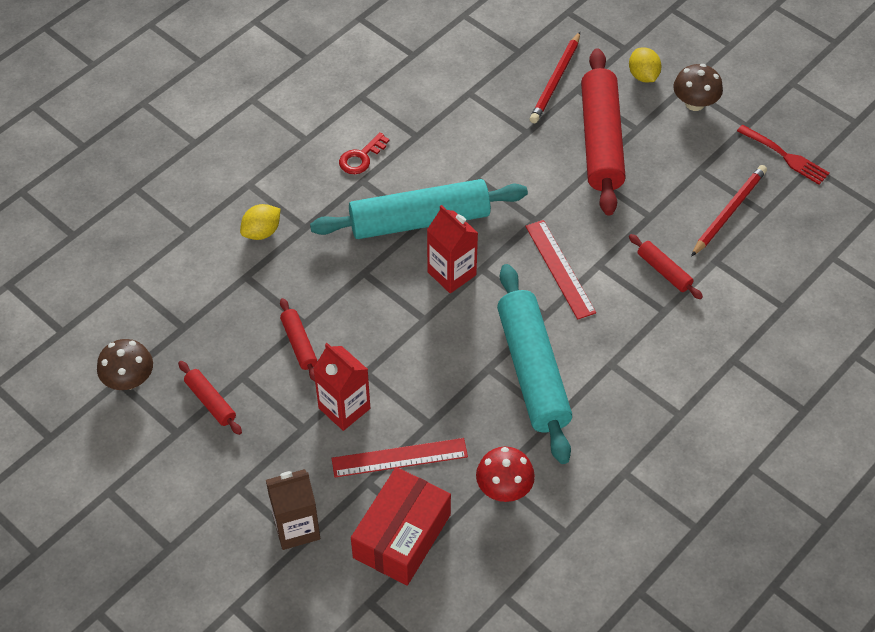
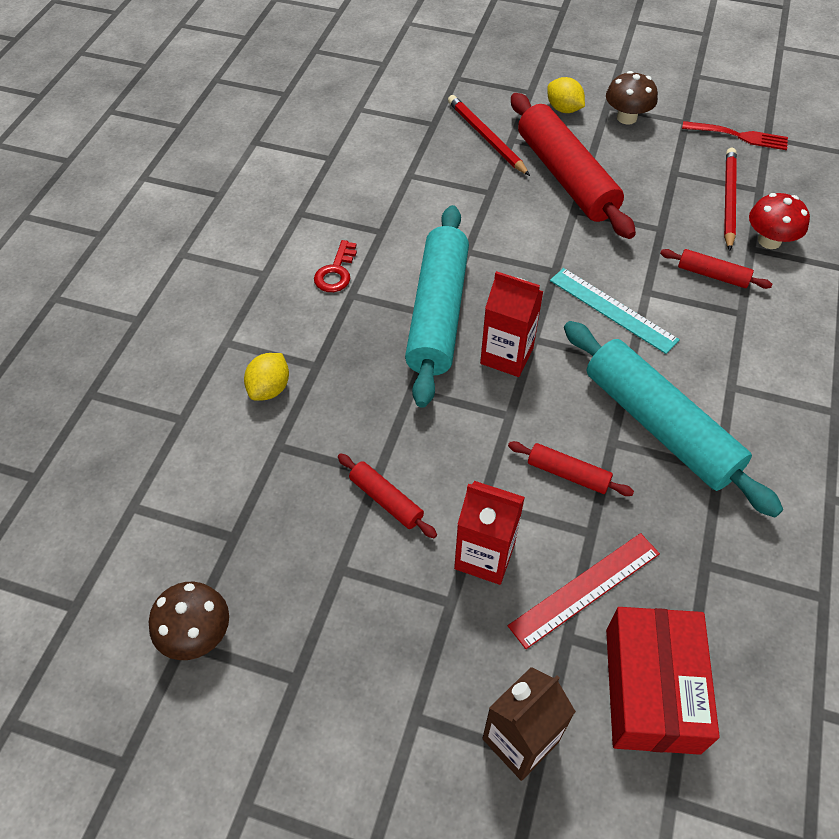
camera: 25 degrees left, 0 degrees up
(210, 401) = (318, 618): red rolling pin -> red rolling pin (568, 473)
(419, 220) = (437, 313): turquoise rolling pin -> turquoise rolling pin turned 45 degrees counterclockwise
(504, 488) = (723, 573): red mushroom -> red mushroom (769, 241)
(556, 80) = (486, 138): red pencil -> red pencil turned 150 degrees clockwise
(560, 269) = (612, 309): red ruler -> turquoise ruler

